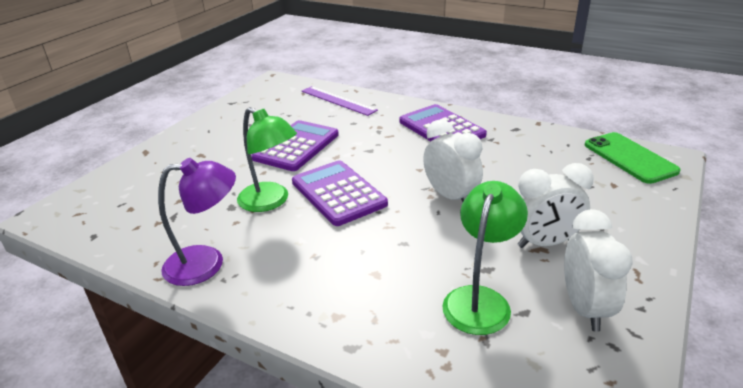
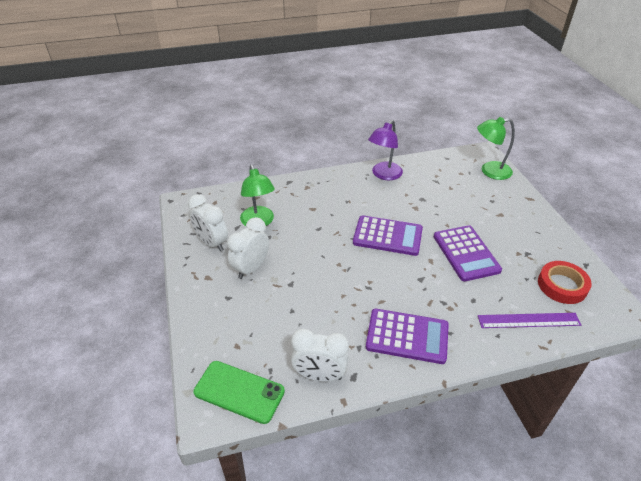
camera: 135 degrees right, 10 degrees up
(270, 202) = (410, 212): green lamp -> green lamp (489, 171)
(275, 102) = (562, 285): none -> red tape
(450, 196) = (327, 270): white clock -> white clock (319, 375)

